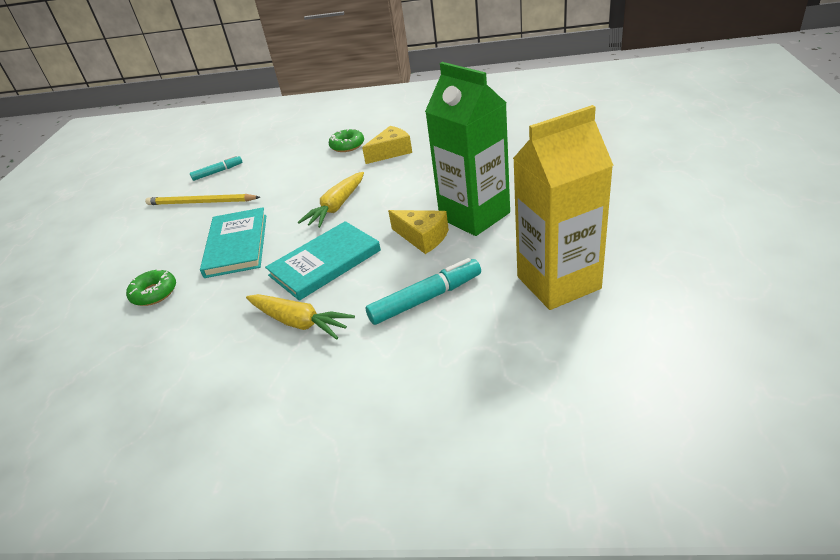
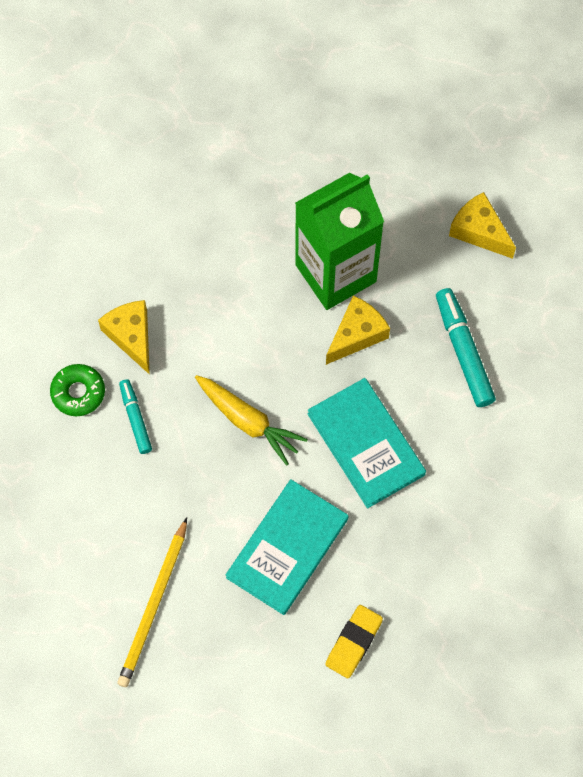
camera: 85 degrees left, 30 degrees up
(154, 293) = (353, 642): green donut -> yellow eraser
(217, 172) = (66, 588): turquoise marker -> turquoise marker (135, 419)
(236, 245) = (287, 548): turquoise book -> turquoise book turned 60 degrees counterclockwise
(299, 322) = (460, 476): yellow carrot -> none
(558, 282) = (479, 231): yellow carton -> yellow cheese

